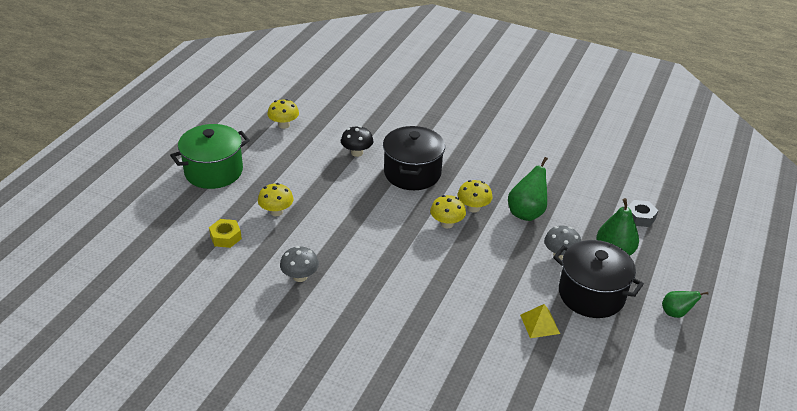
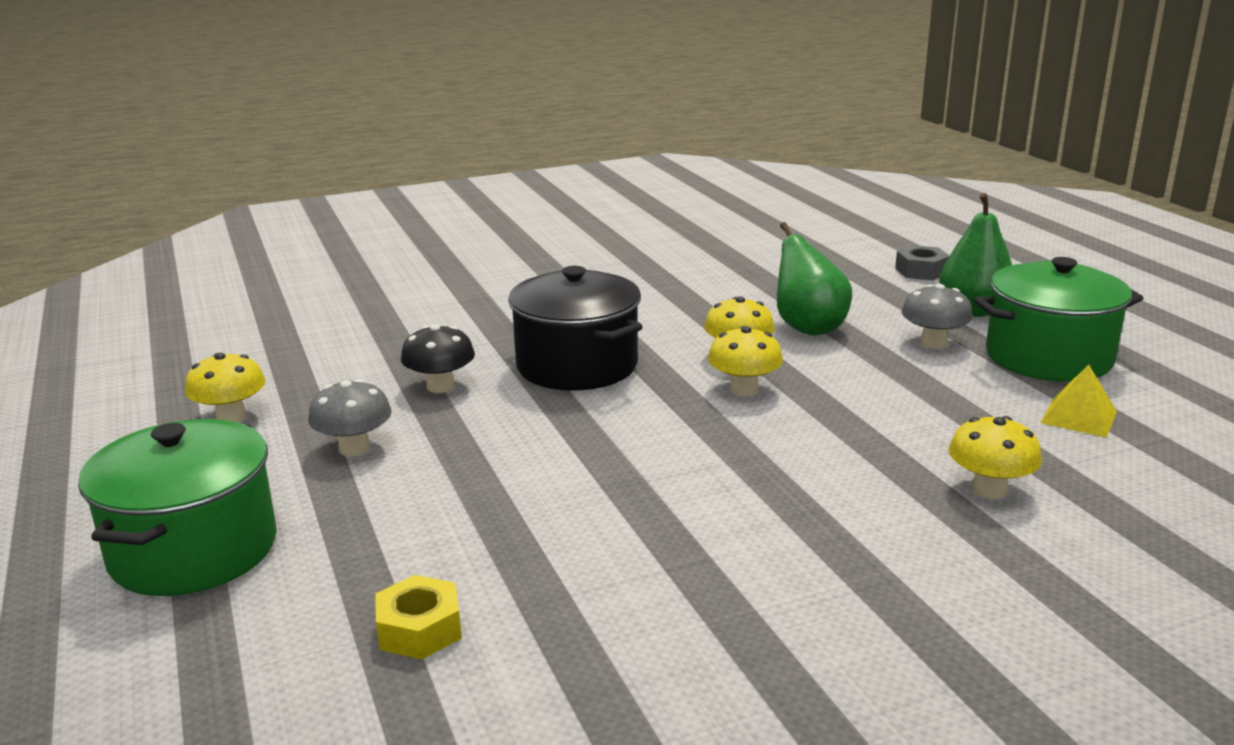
camera: 45 degrees left, 15 degrees down
(276, 212) = (449, 530): yellow mushroom -> yellow mushroom (989, 489)
(300, 276) = (681, 588): grey mushroom -> grey mushroom (354, 448)
(591, 294) = (1048, 357): black pot -> green pot
(675, 313) = (1145, 324): green pear -> none

